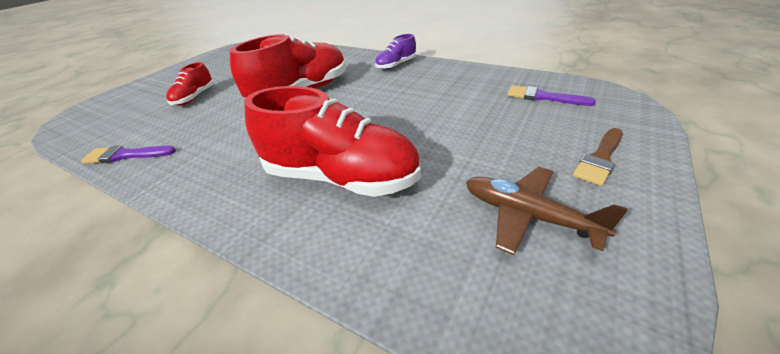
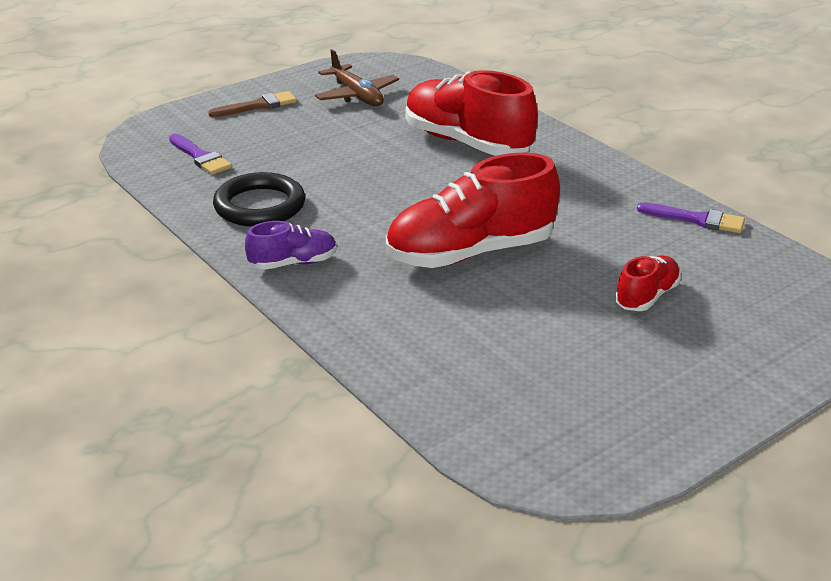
camera: 160 degrees left, 5 degrees down
(451, 82) = (260, 206): none -> black ring

